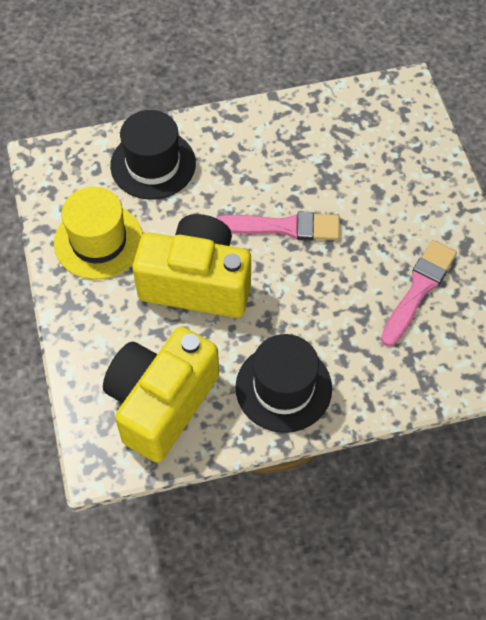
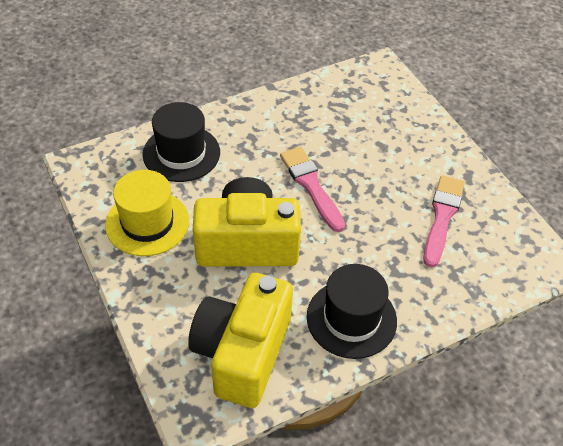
camera: 15 degrees left, 10 degrees down
(284, 227) = (311, 186): pink brush -> pink brush turned 105 degrees counterclockwise

